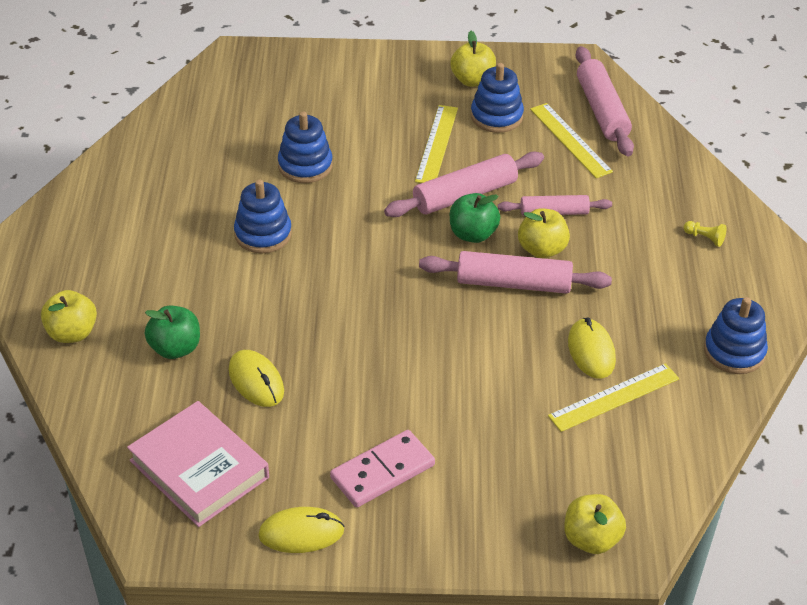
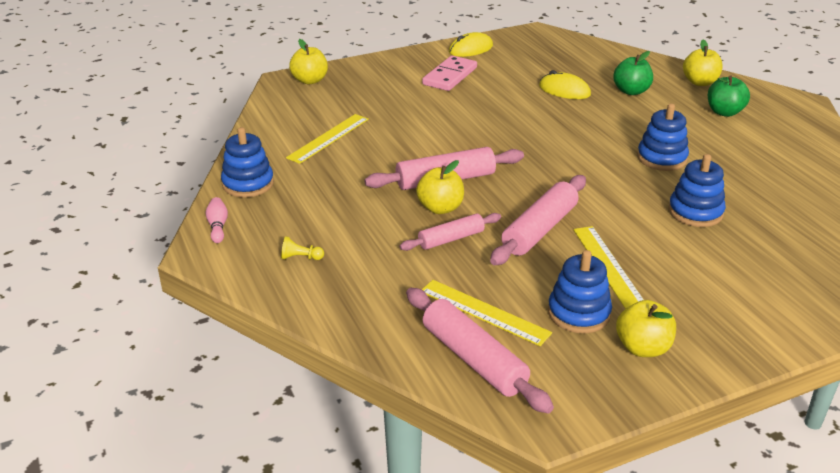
camera: 155 degrees right, 10 degrees down
(199, 469) = (550, 55): pink book -> none
(473, 234) = (505, 203): green apple -> green apple (724, 112)
(591, 351) = (359, 157): yellow mouse -> none
(778, 301) = (218, 226): none -> pink bowling pin

